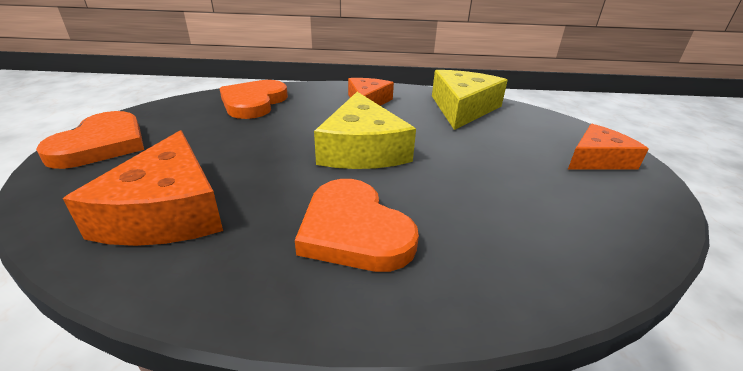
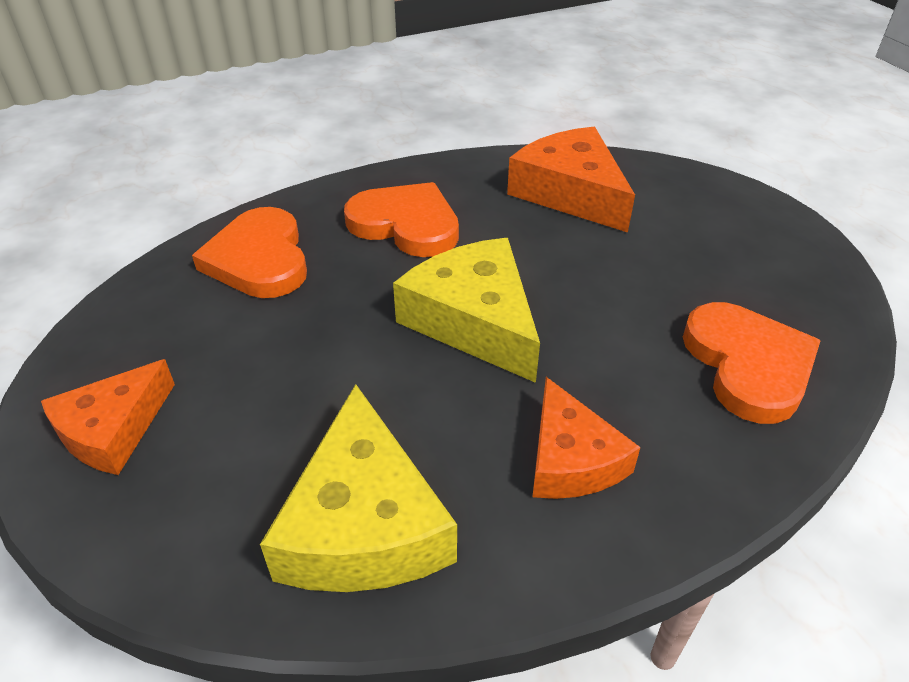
camera: 155 degrees right, 10 degrees up
(101, 144) = (757, 222): orange heart -> orange heart (259, 259)

